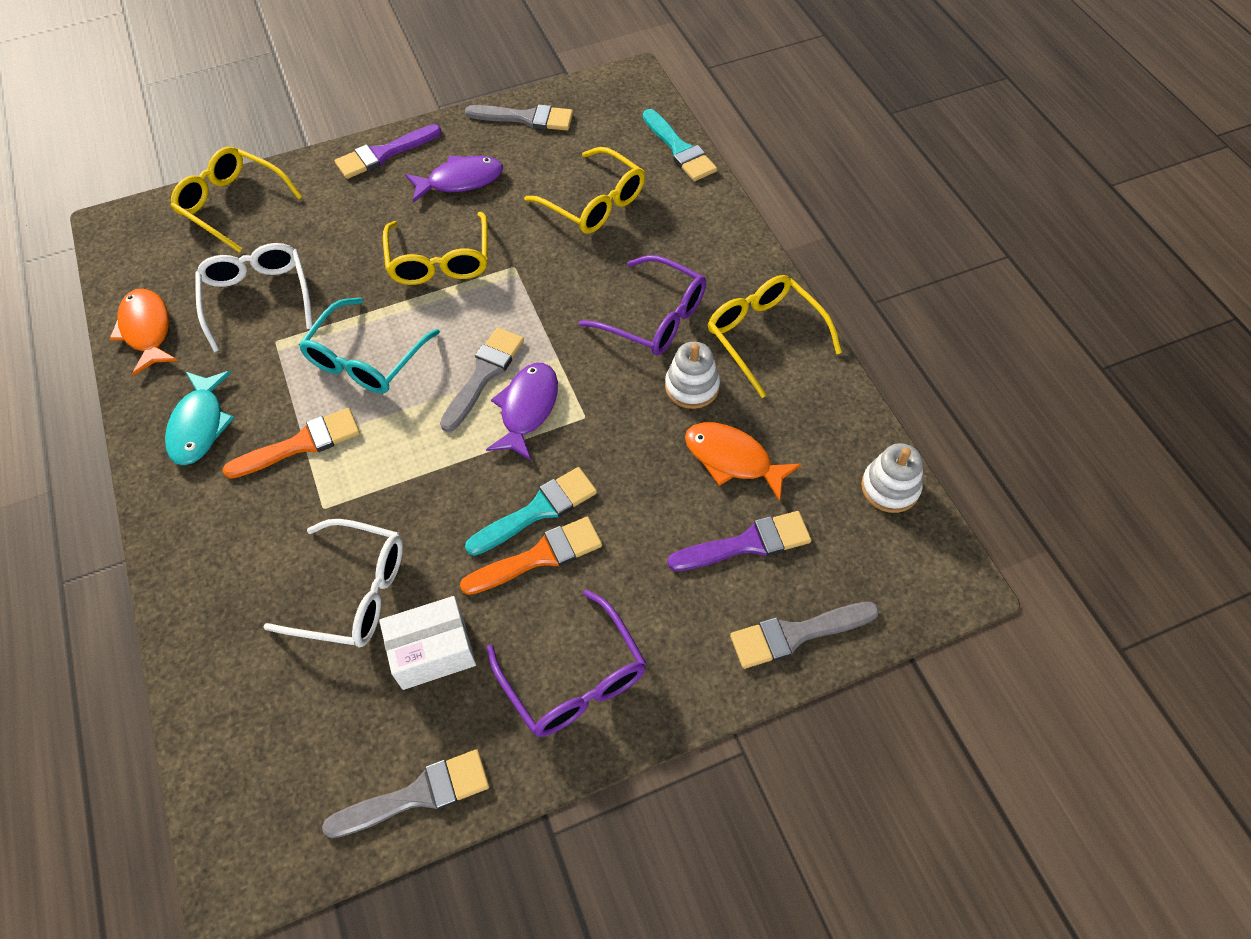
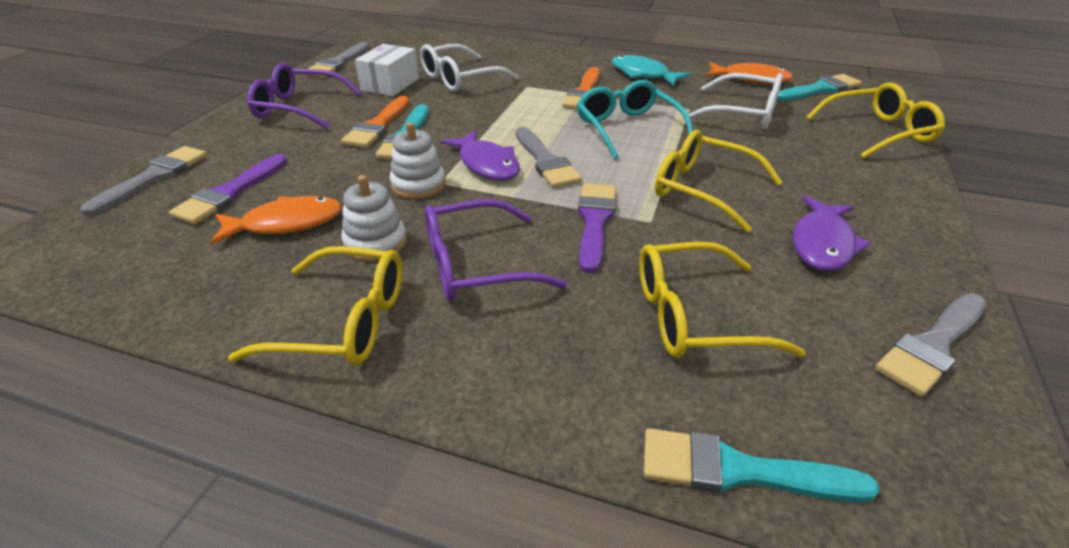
camera: 130 degrees right, 20 degrees down
(142, 270) = (819, 89): none -> turquoise brush
(384, 154) = (911, 218): purple brush -> purple brush (595, 222)
(890, 488) = (101, 286): white stacking toy -> white stacking toy (418, 185)

